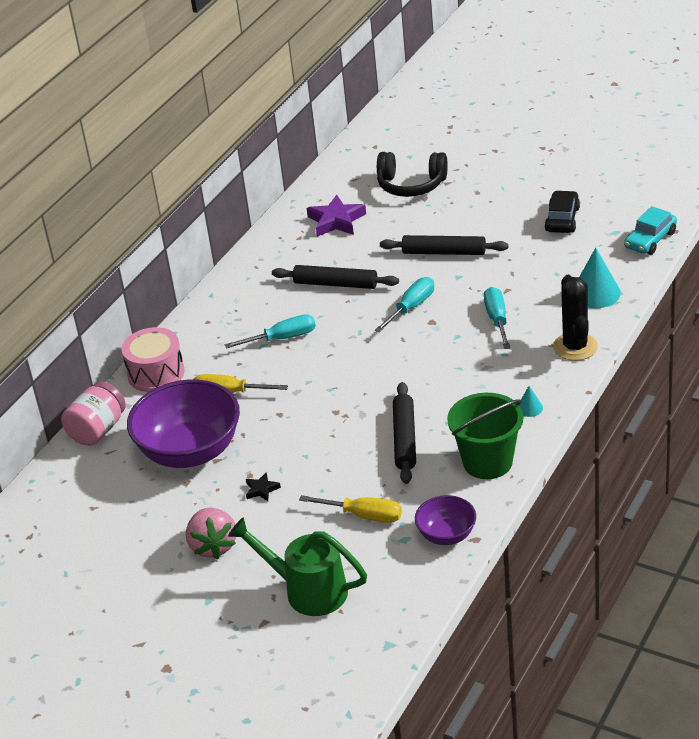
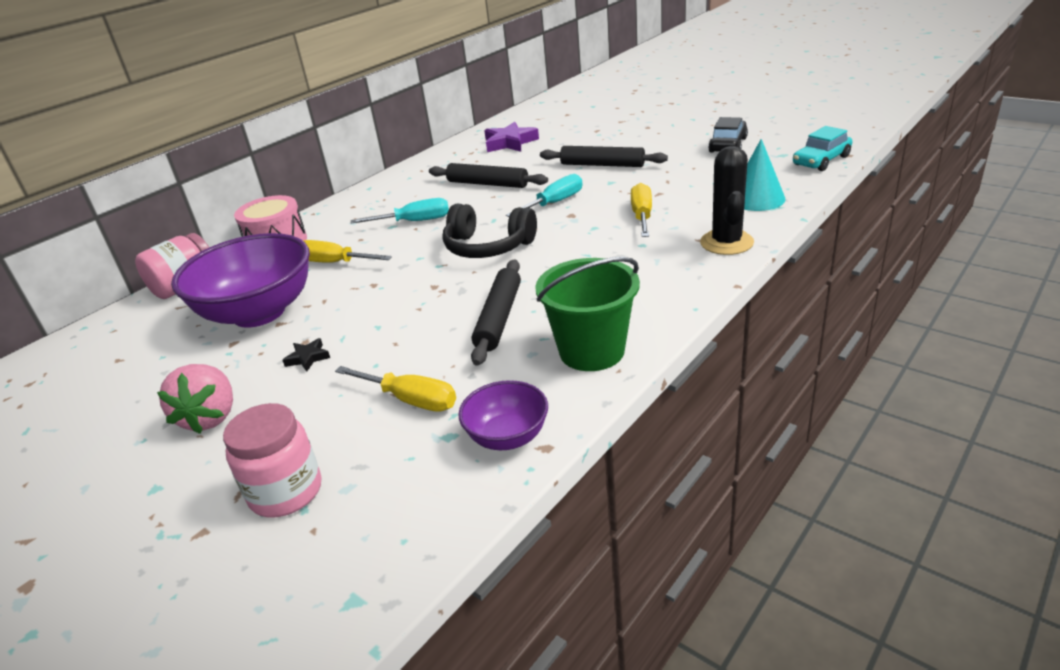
camera: 10 degrees right, 5 degrees down
(307, 590) = (286, 492): green watering can -> pink jar
(411, 185) = (587, 122): black headphones -> black headphones (488, 247)
(497, 320) = (642, 216): turquoise screwdriver -> yellow screwdriver
(529, 408) = (660, 297): turquoise cone -> none

